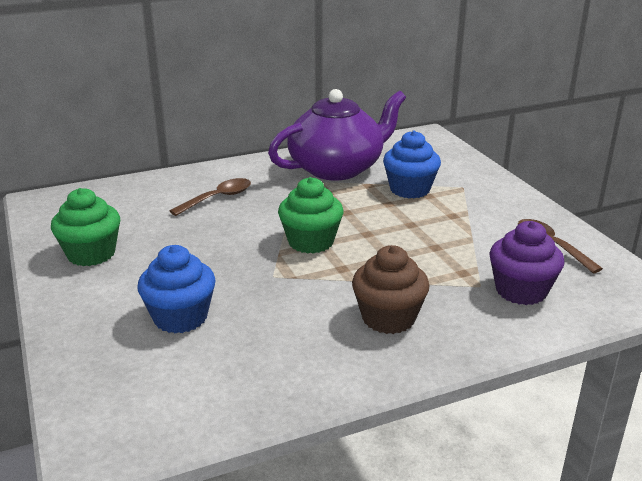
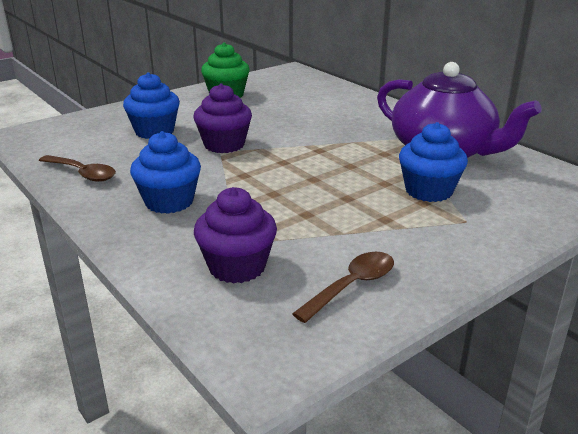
camera: 75 degrees right, 0 degrees up
(218, 198) = (336, 115): brown spoon -> brown spoon (82, 173)
(256, 271) = (224, 145): none -> purple cupcake
(311, 242) = (283, 157): green cupcake -> none
(388, 318) = (169, 202): brown cupcake -> blue cupcake

